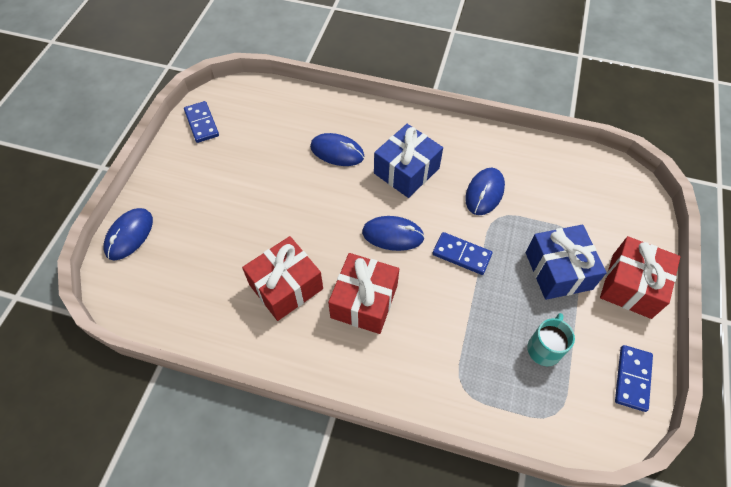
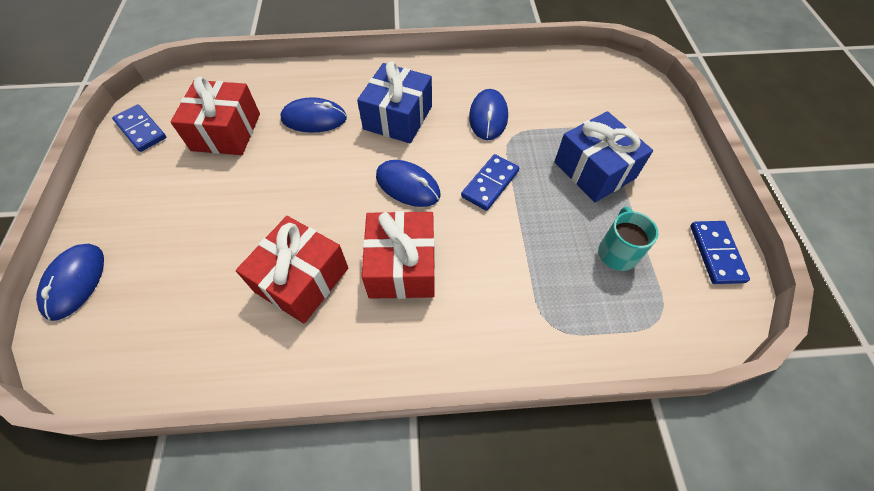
camera: 20 degrees left, 0 degrees up
(393, 235) = (408, 185): blue mouse -> blue mouse turned 45 degrees clockwise
(461, 255) = (490, 184): blue domino -> blue domino turned 60 degrees counterclockwise
(631, 285) = (670, 163): red gift -> red gift (226, 132)

